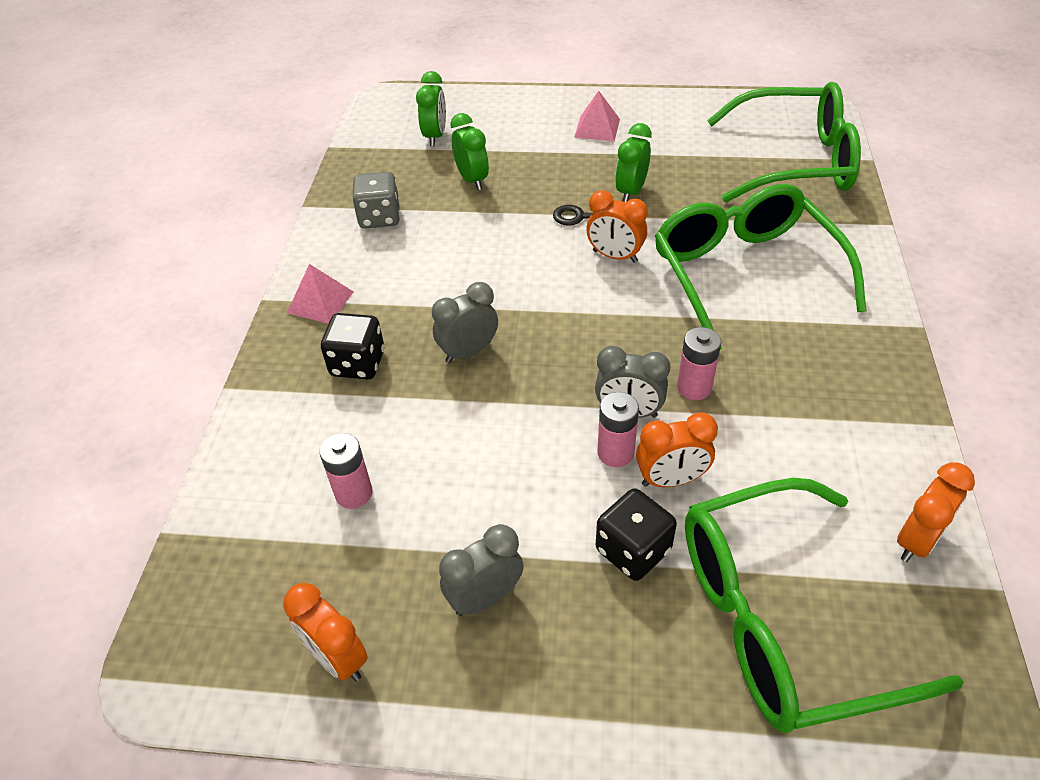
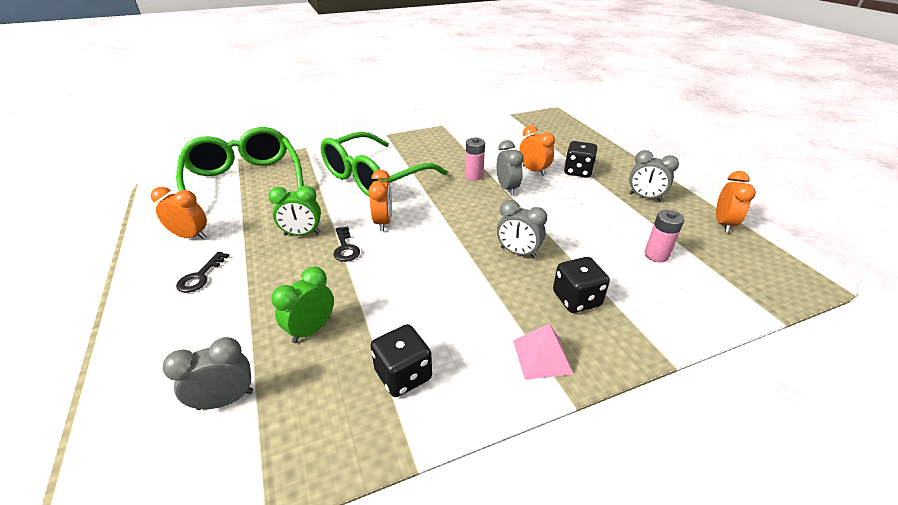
camera: 120 degrees left, 10 degrees down
(379, 217) = (403, 375): grey dice -> black dice
(435, 136) = (225, 400): green clock -> grey clock
(597, 128) = (200, 276): pink pyramid -> black key
(615, 453) = (535, 186): pink battery -> none
(782, 618) = (566, 141): green glasses -> none
(917, 541) = (506, 126): orange clock -> orange clock (191, 236)

